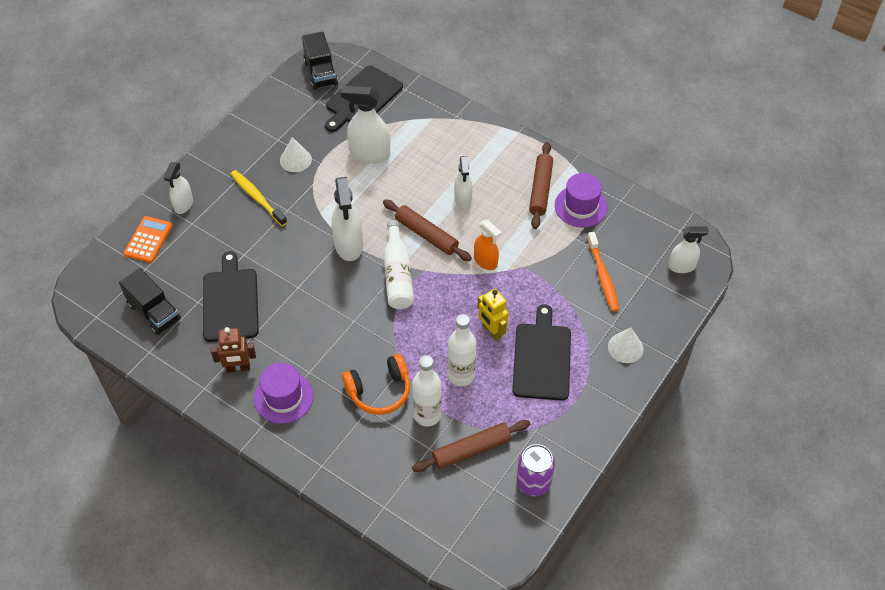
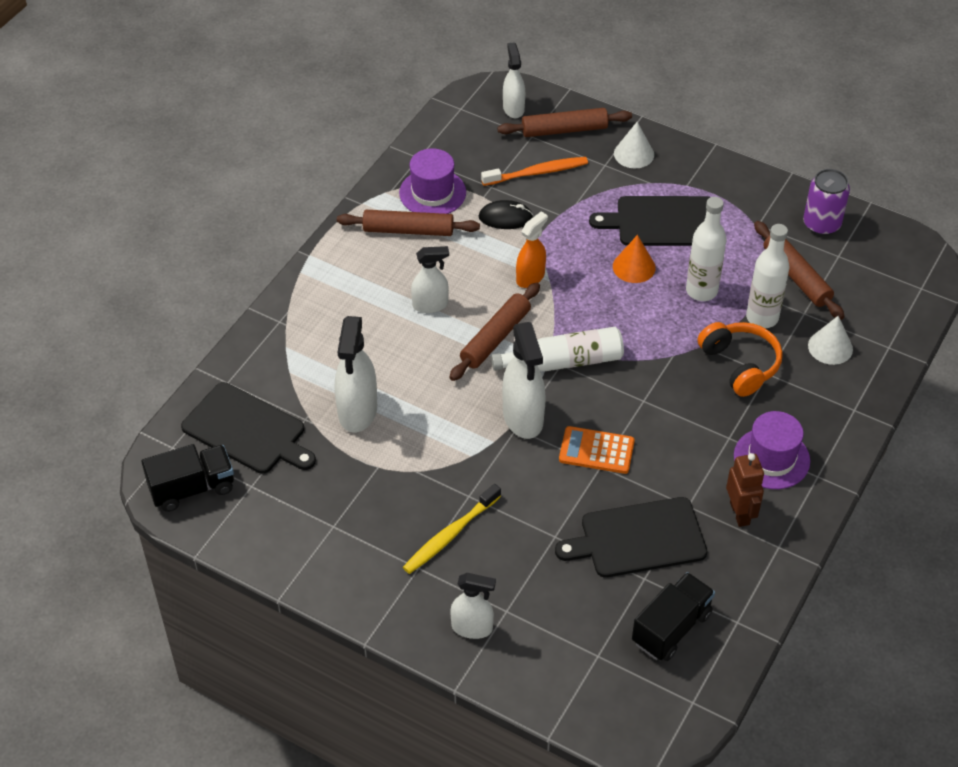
camera: 95 degrees left, 5 degrees down
(148, 240) = (545, 662): orange calculator -> orange calculator (596, 451)
(295, 160) = (373, 497): white cone -> white cone (830, 347)
(349, 245) = (523, 417): white spray bottle -> white spray bottle turned 90 degrees clockwise
(491, 331) = (634, 267): yellow robot -> orange cone
(551, 251) = (505, 217): none -> black mouse
(655, 300) = (564, 130): none -> brown rolling pin

